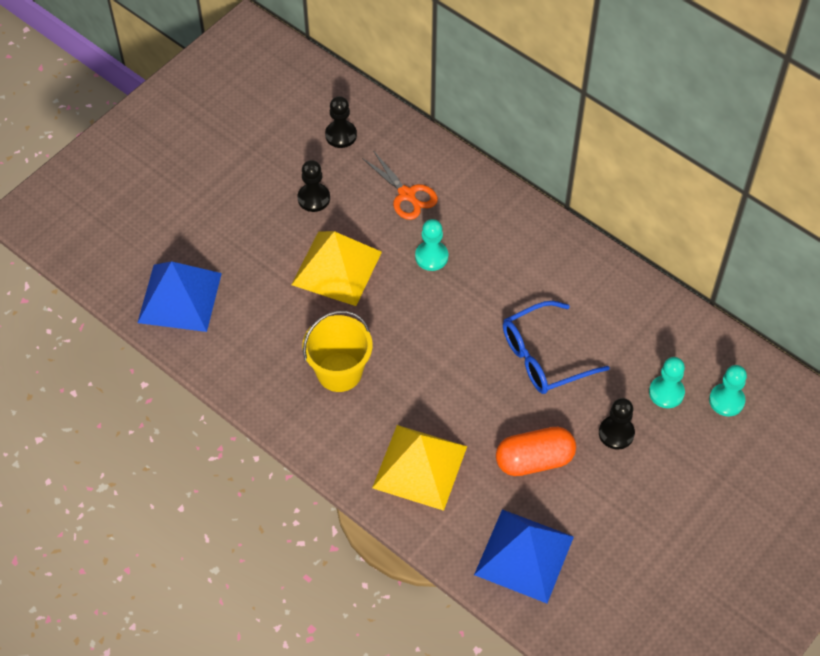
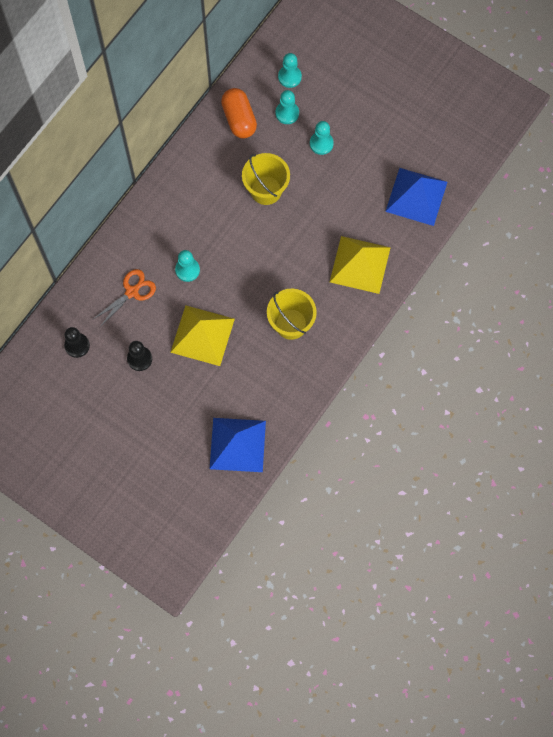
camera: 95 degrees left, 15 degrees up
(534, 460) = (347, 193): orange capsule -> orange capsule (239, 119)
(544, 357) = (266, 190): blue glasses -> yellow bucket
(616, 433) = (321, 143): black pawn -> turquoise pawn

